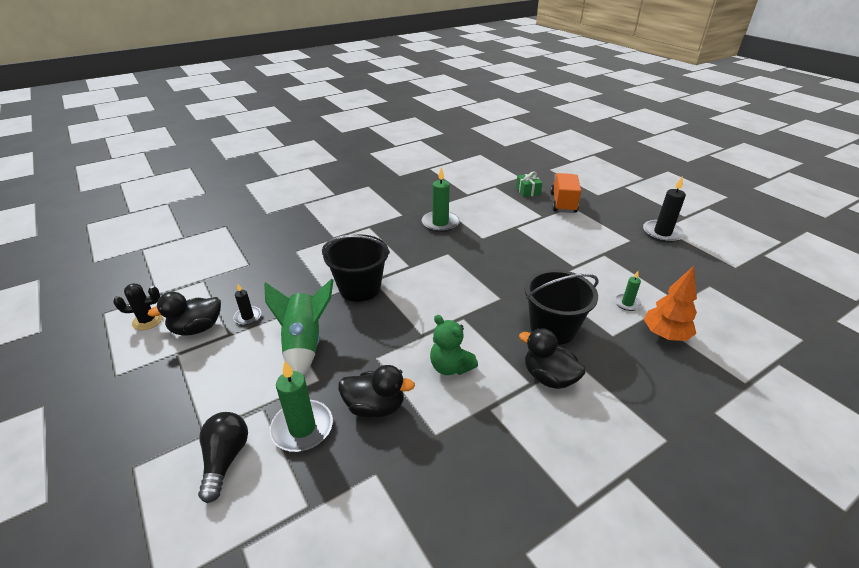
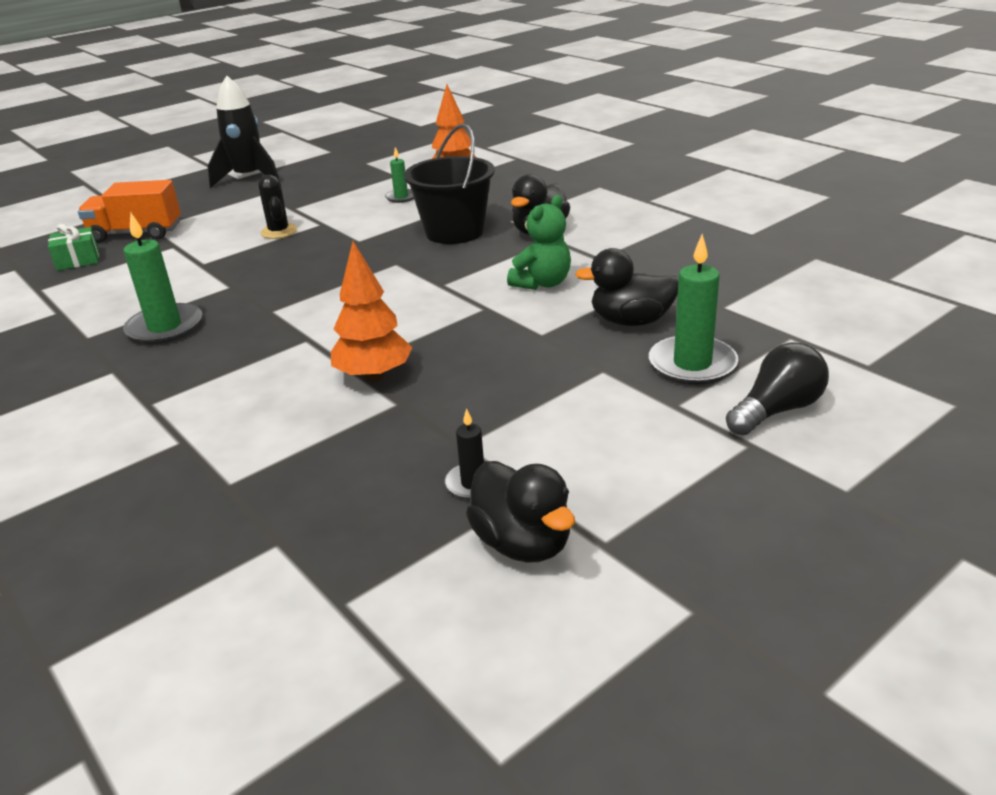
camera: 95 degrees left, 5 degrees down
(147, 321) = (514, 642): black cactus -> black cactus (279, 232)
(225, 459) = (776, 410): black light bulb -> black light bulb turned 150 degrees clockwise
(304, 344) = (532, 400): green rocket -> none
(360, 288) = (374, 376): black bucket -> orange tree
(375, 407) = (631, 321): black duck -> black duck turned 90 degrees counterclockwise
(662, 233) = (249, 178): black candle -> black rocket

